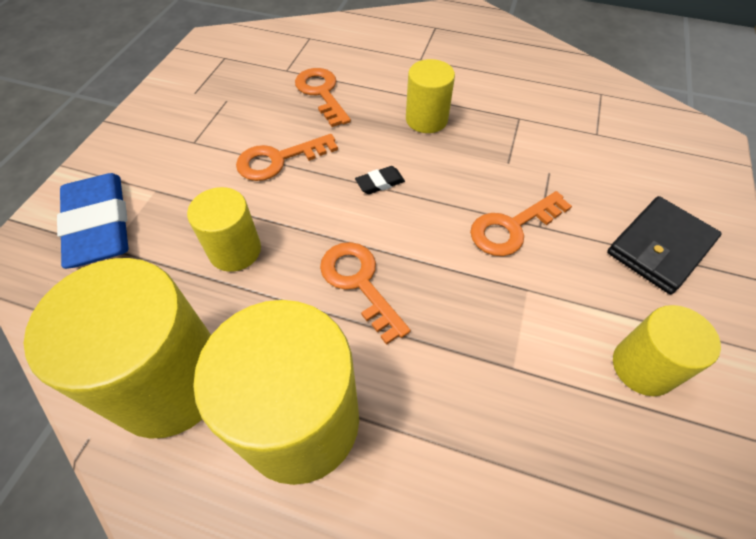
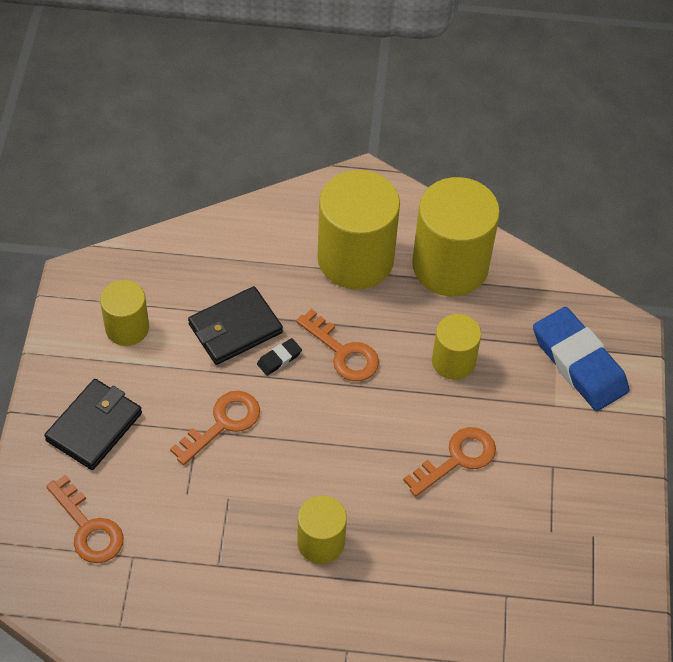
camera: 165 degrees right, 0 degrees up
(321, 93) = (449, 561): orange key -> orange key (88, 527)
(380, 183) = (350, 450): black eraser -> black eraser (279, 359)
(492, 339) = (235, 328): none -> black wallet

